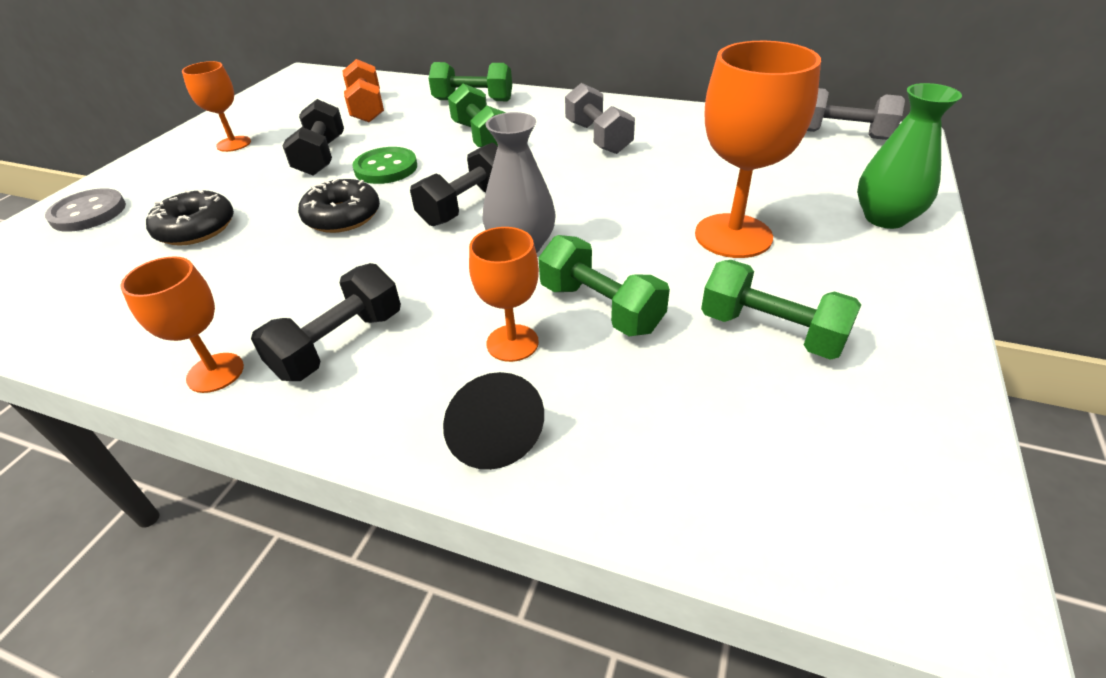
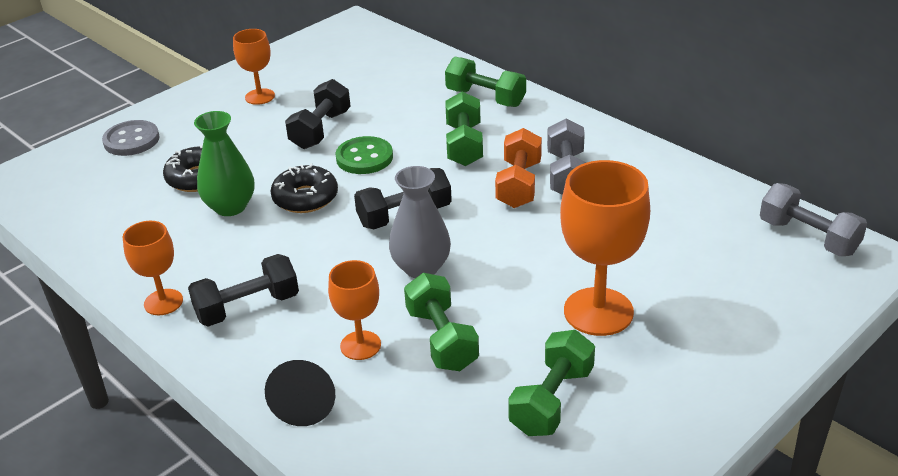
camera: 25 degrees right, 5 degrees down
(367, 108) = (386, 83): orange dumbbell -> orange dumbbell (519, 184)
(771, 331) = (552, 400): green dumbbell -> green dumbbell turned 60 degrees clockwise
(885, 218) = (750, 337): green vase -> green vase (230, 207)

